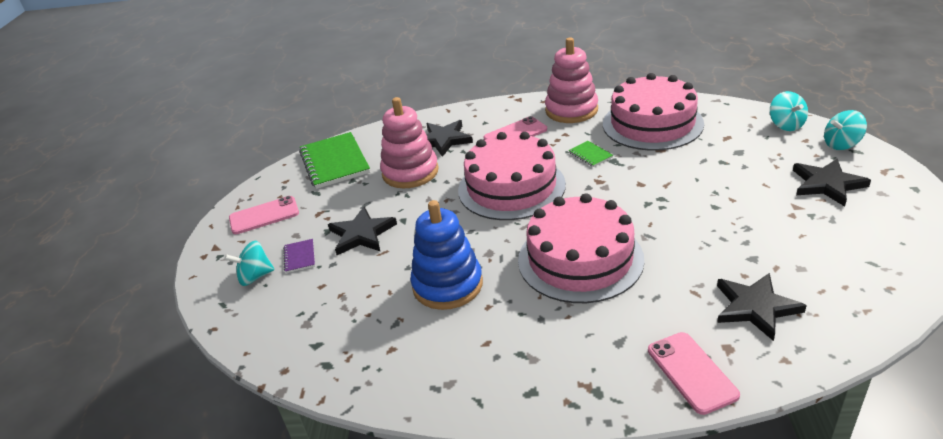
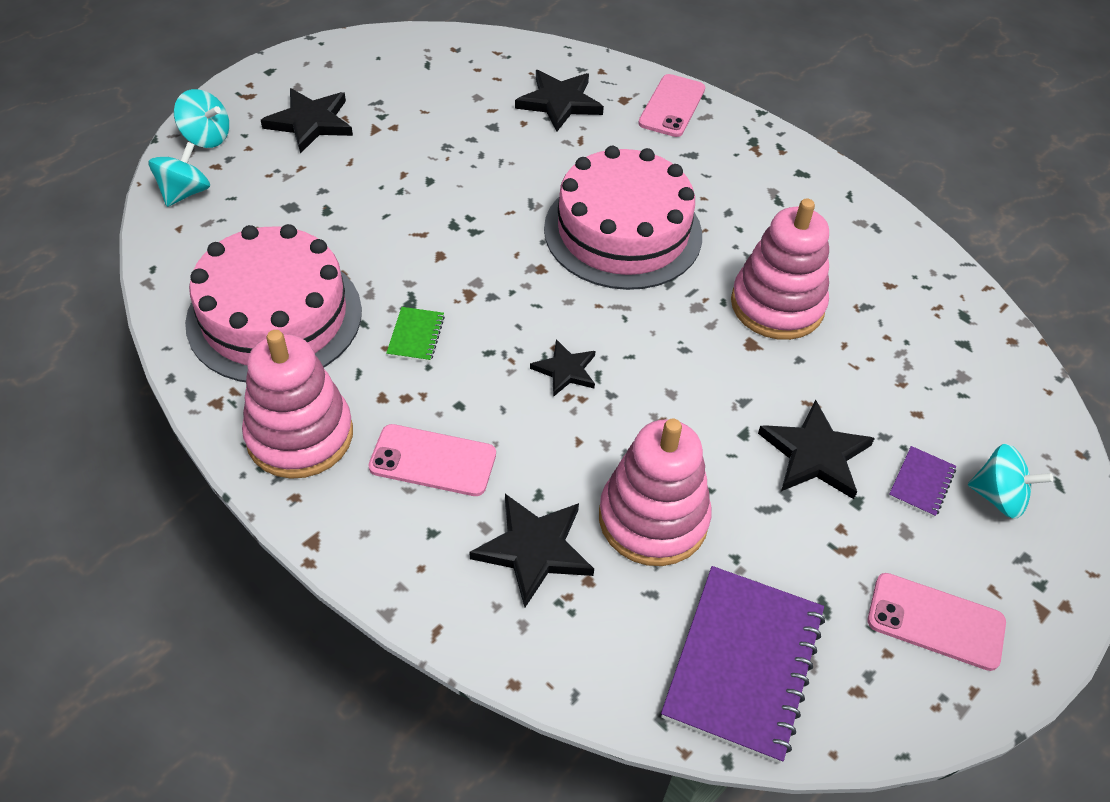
camera: 145 degrees left, 15 degrees up
(334, 162) = (743, 664): green notebook -> purple notebook
(447, 285) = (777, 305): blue stacking toy -> pink stacking toy
(511, 187) = (565, 370): pink cake -> black star

